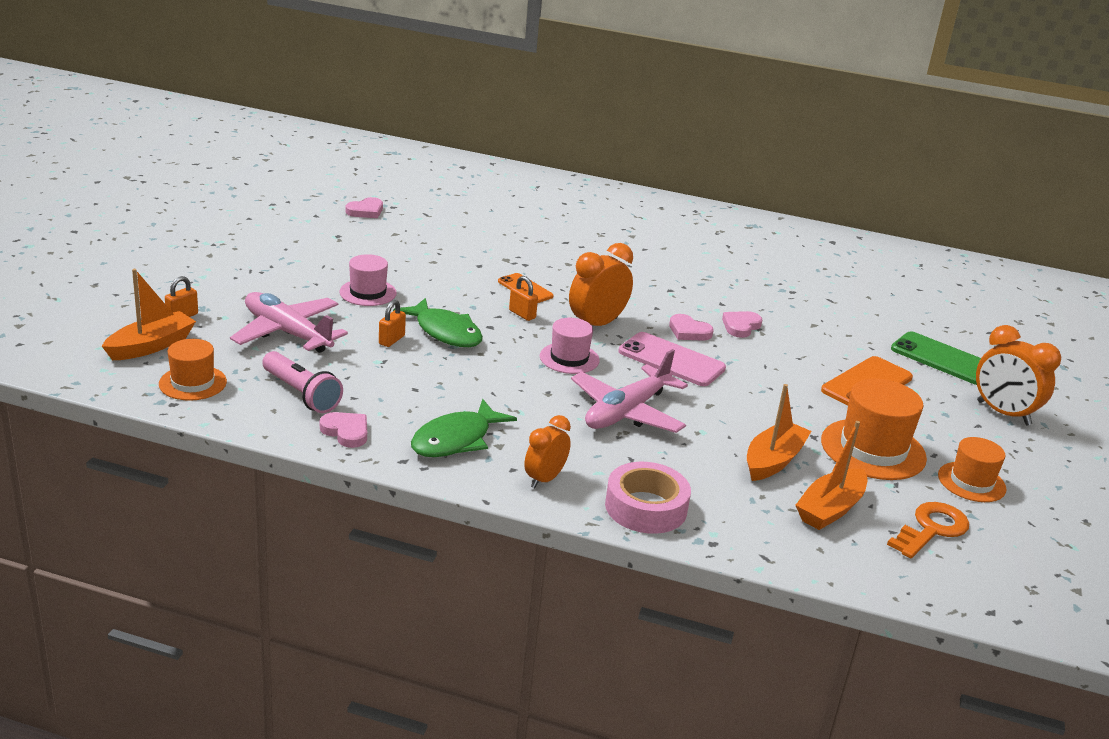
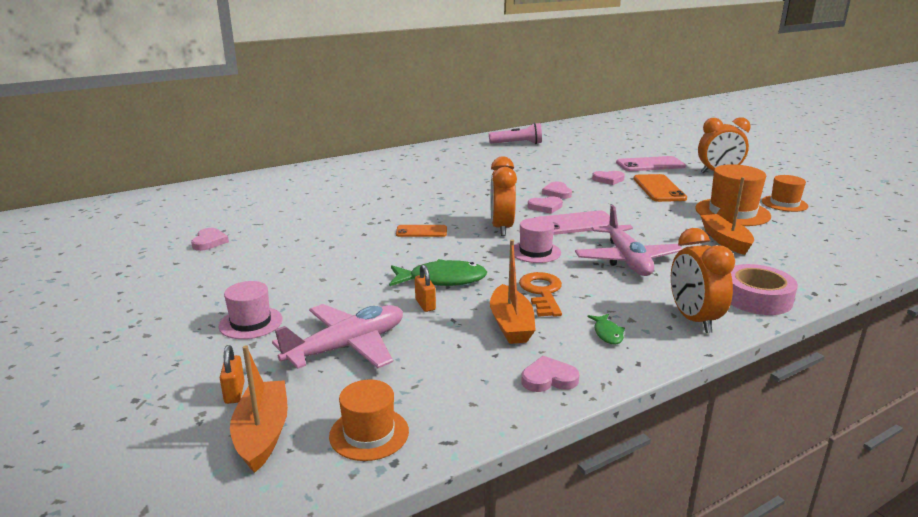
camera: 45 degrees left, 5 degrees down
(287, 333) = (347, 347): pink plane -> pink plane turned 150 degrees clockwise
(301, 394) = (461, 378): pink flashlight -> pink flashlight (517, 144)
(368, 293) = (337, 287): pink hat -> pink hat (251, 323)
(456, 440) = (607, 333): green fish -> green fish, size x0.50
(522, 314) = (455, 245): orange padlock -> none
(544, 479) = (693, 319): orange clock -> orange clock, size x1.54
(830, 509) = (792, 246): orange boat -> orange boat (511, 325)
(838, 345) = (608, 179): none -> pink heart
(931, 529) = (829, 229): orange key -> orange key (542, 292)
(943, 359) = (650, 165): green phone -> pink phone

